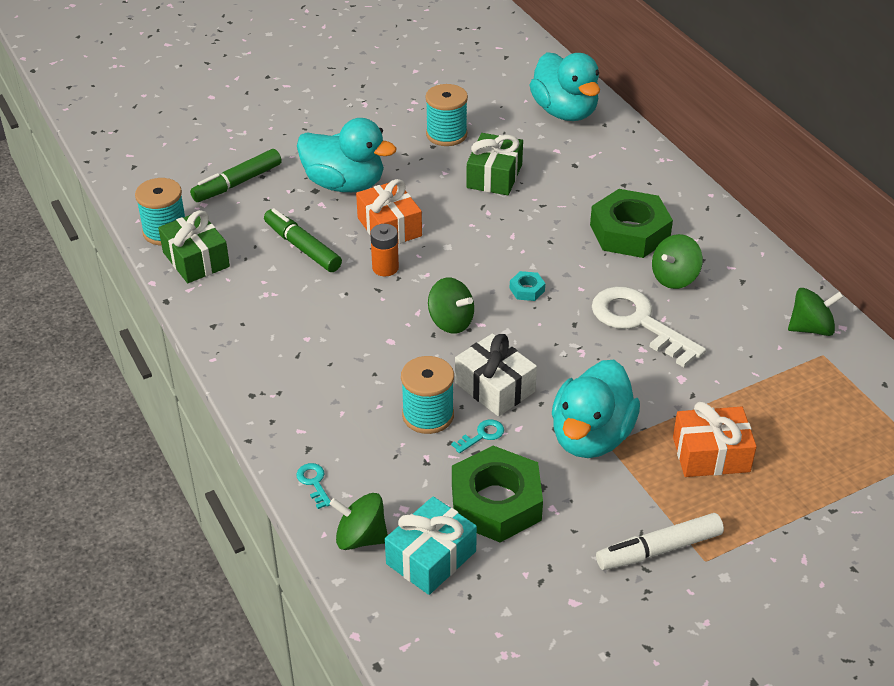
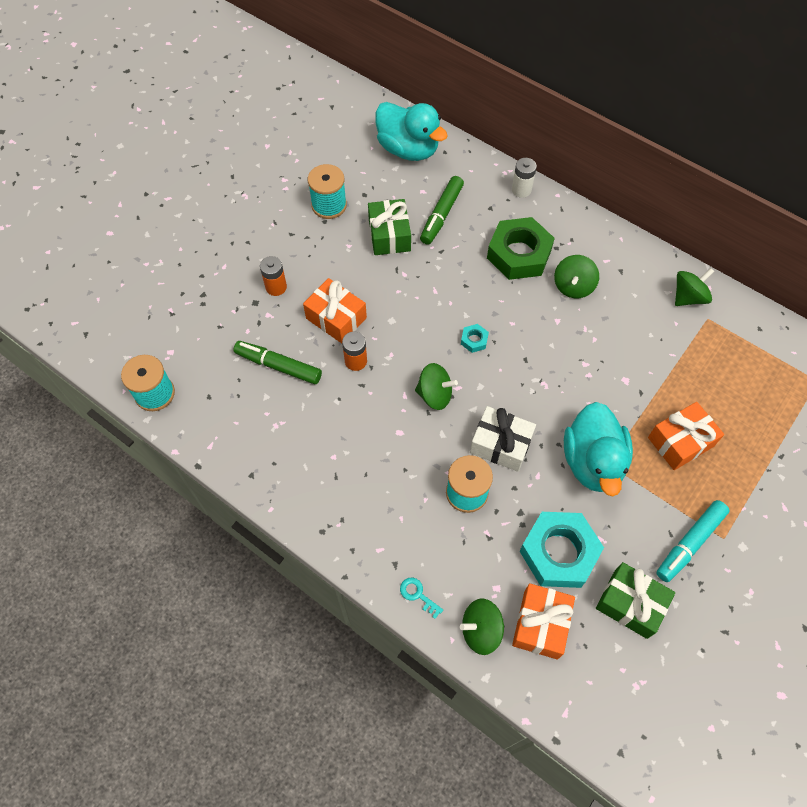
camera: 25 degrees left, 20 degrees up
(196, 259) = (198, 413): green gift -> green gift (630, 604)
(237, 183) = (186, 319): green marker -> green marker (441, 215)
(345, 184) = (276, 287): turquoise duck -> orange battery
(431, 557) = (540, 624): turquoise gift -> orange gift
(482, 435) = (516, 494): turquoise key -> none
(496, 502) = (559, 552): green nut -> turquoise nut
(639, 322) = (570, 339): white key -> none
(659, 550) = (690, 543): white marker -> turquoise marker
(670, 179) = (521, 190): none -> white battery

